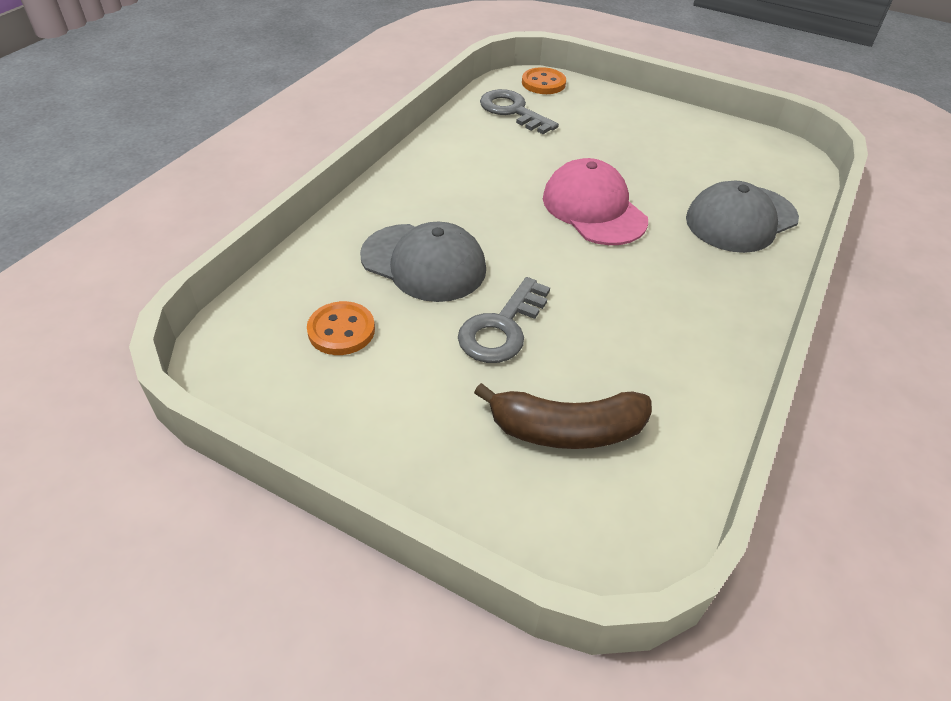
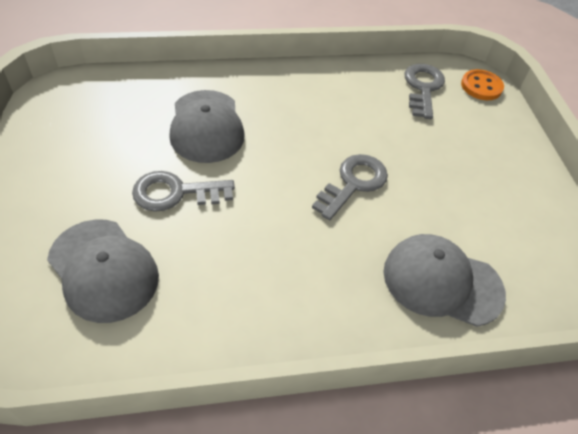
camera: 50 degrees right, 5 degrees up
(341, 330) = (113, 123): orange button -> none
(566, 430) = (103, 270): brown banana -> grey cap
(594, 209) = (353, 183): pink cap -> grey key

